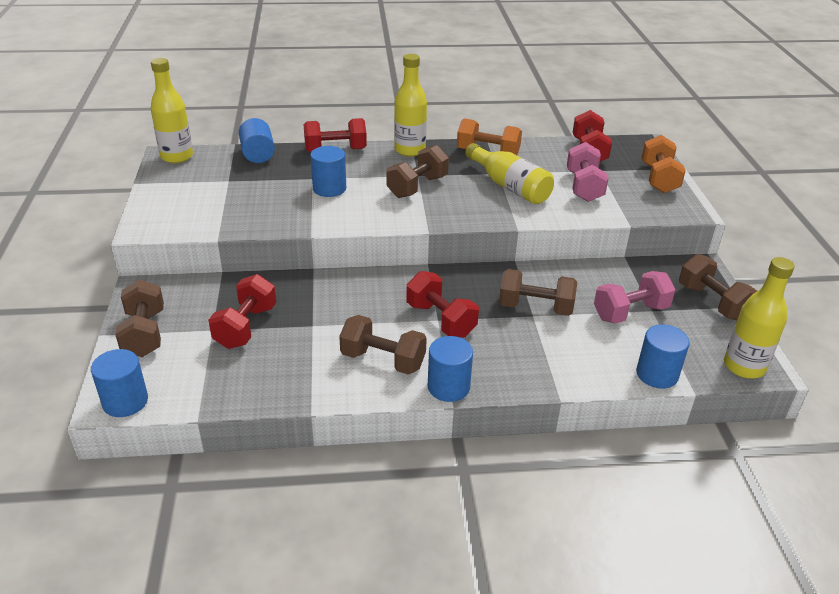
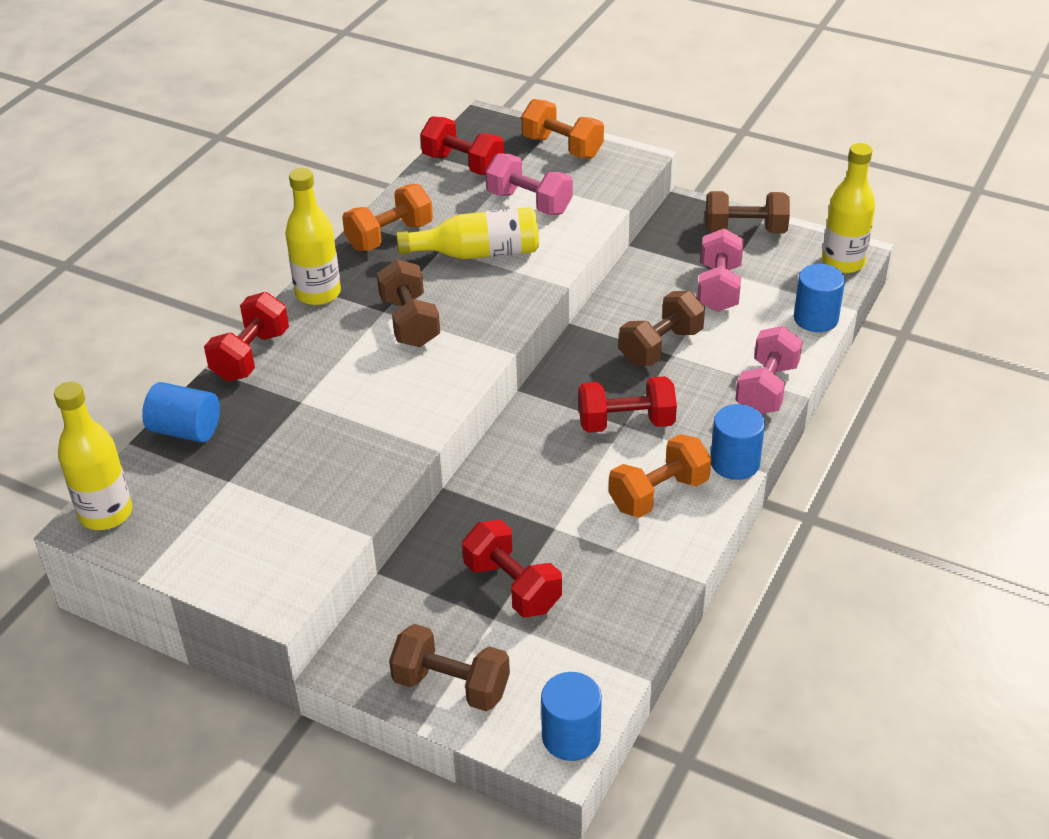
camera: 55 degrees left, 5 degrees up
(329, 188) = (342, 395): blue cylinder -> none
(383, 360) = (658, 494): brown dumbbell -> orange dumbbell
(546, 375) = (767, 389): none -> pink dumbbell

